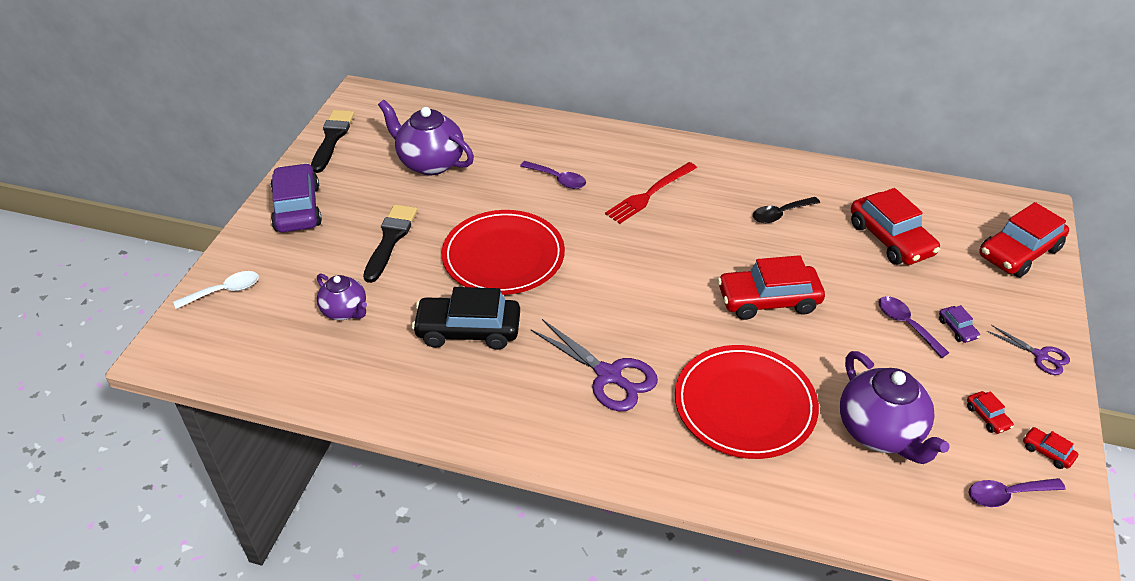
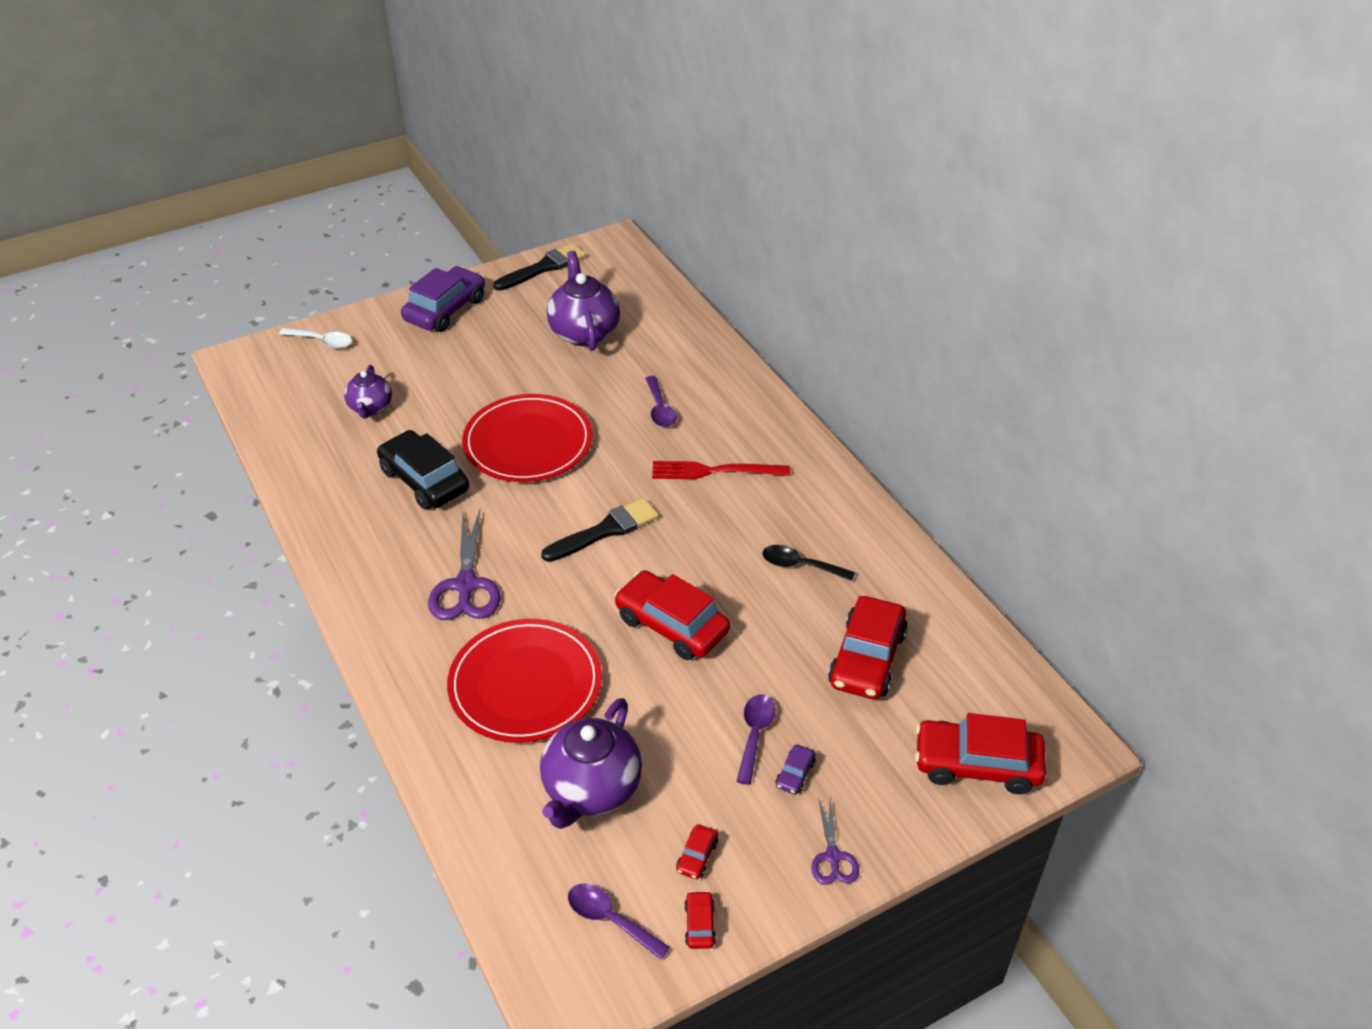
camera: 45 degrees right, 0 degrees up
(390, 239) = (471, 375): black brush -> black brush (605, 530)

